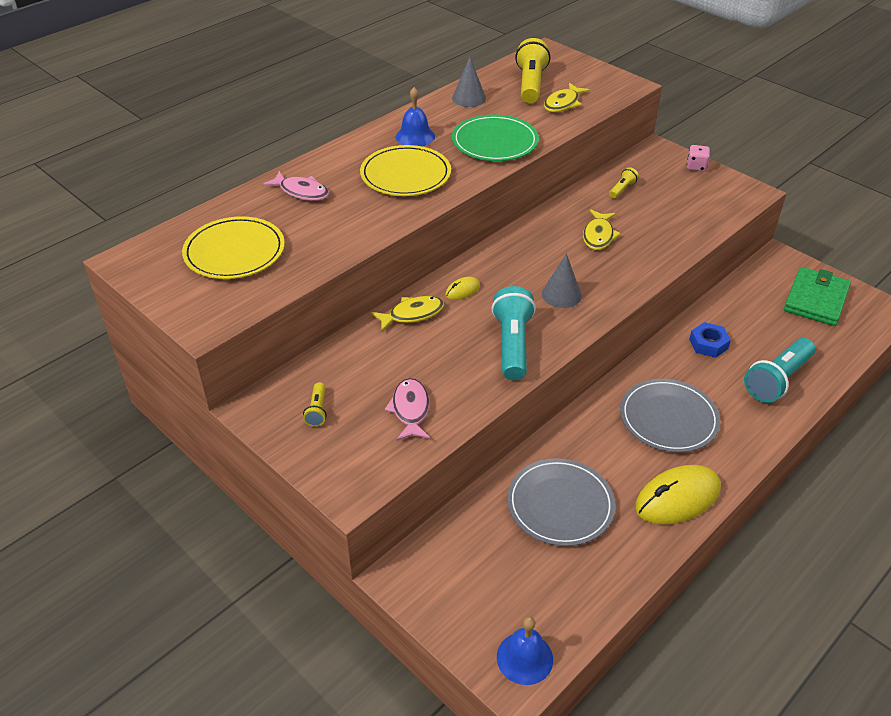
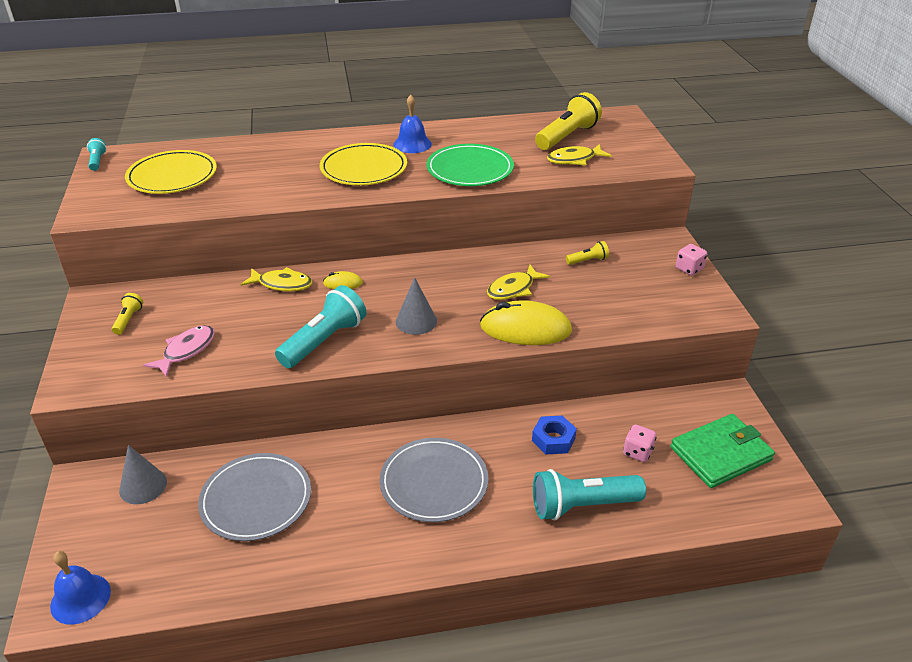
camera: 35 degrees right, 5 degrees down
(128, 268) = (97, 161): none -> turquoise flashlight
(301, 192) = (273, 154): pink fish -> none
(317, 410) = (128, 320): yellow flashlight -> yellow flashlight turned 150 degrees clockwise
(469, 98) = (497, 130): grey cone -> grey cone (143, 486)
(677, 498) = (355, 553): yellow mouse -> yellow mouse (525, 329)
(768, 325) = (637, 452): none -> pink dice

